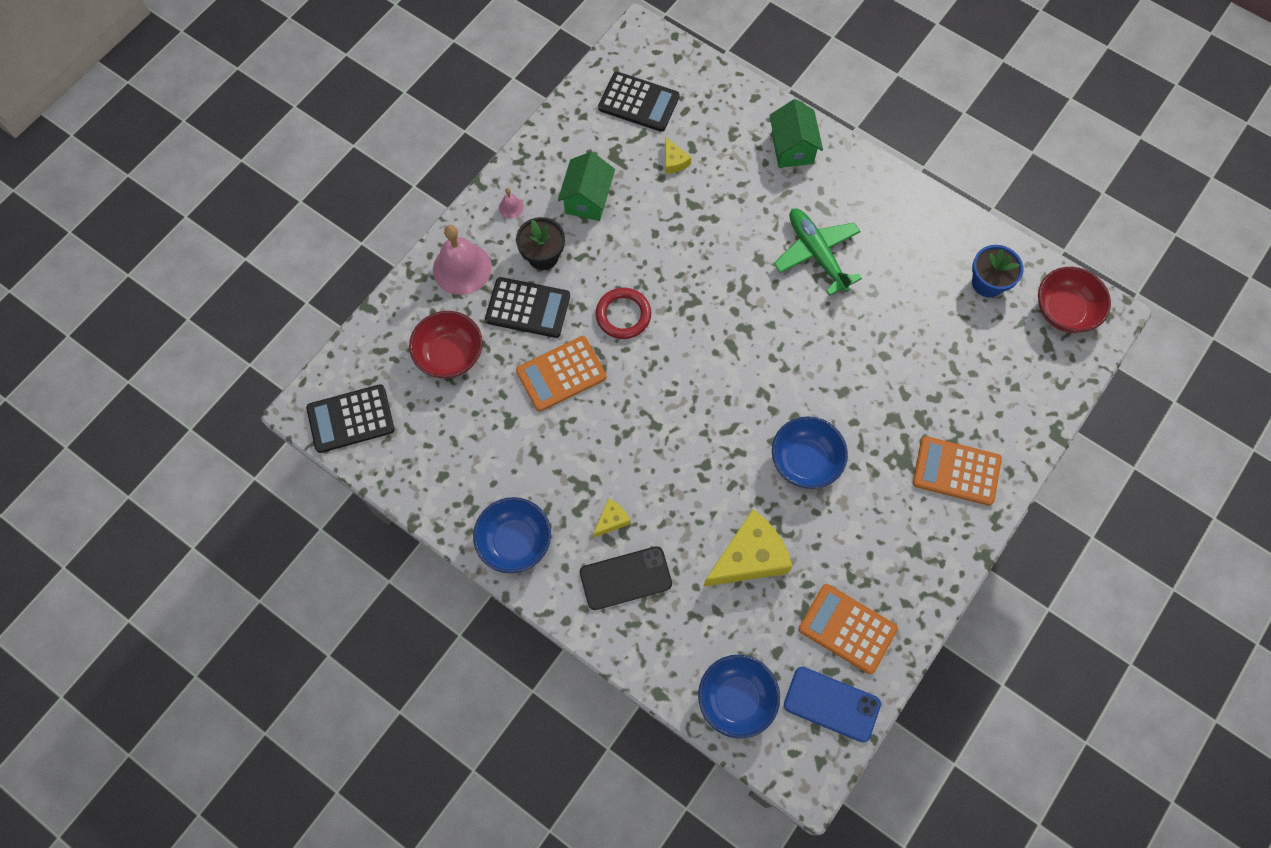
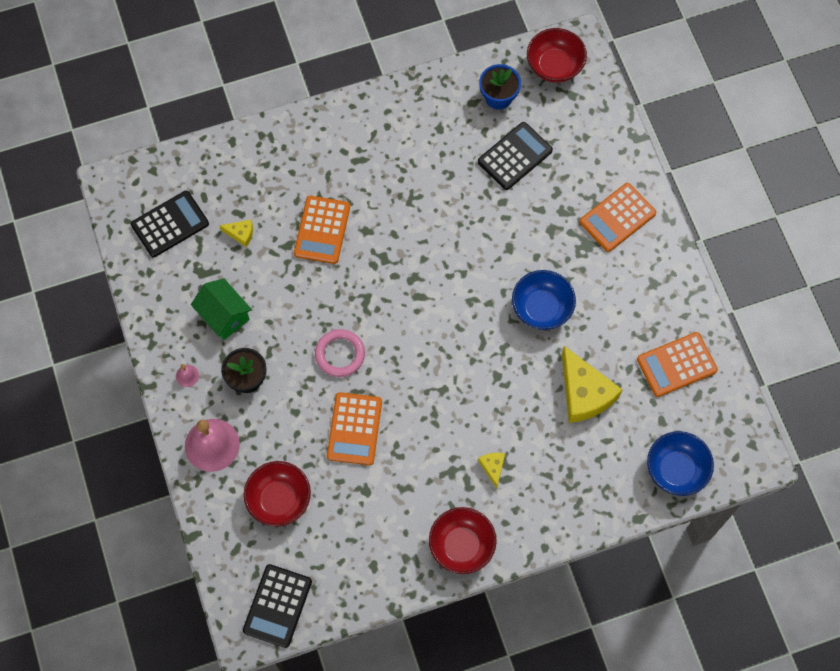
camera: 55 degrees left, 0 degrees up
(515, 542) = (461, 545): blue bowl -> red bowl
(528, 308) = (282, 418): black calculator -> black calculator (514, 156)
(623, 315) = (340, 354): red ring -> pink ring
(625, 578) = (542, 486): black phone -> none
(730, 222) = (322, 230): none -> orange calculator
(749, 557) = (584, 393): yellow cheese -> yellow cheese turned 150 degrees clockwise
(792, 148) = (295, 146): green house -> none
(817, 254) = (392, 190): green plane -> none
(831, 704) = (719, 410): blue phone -> none

